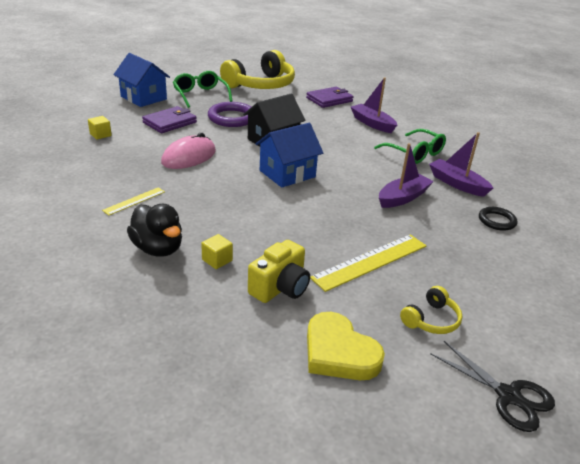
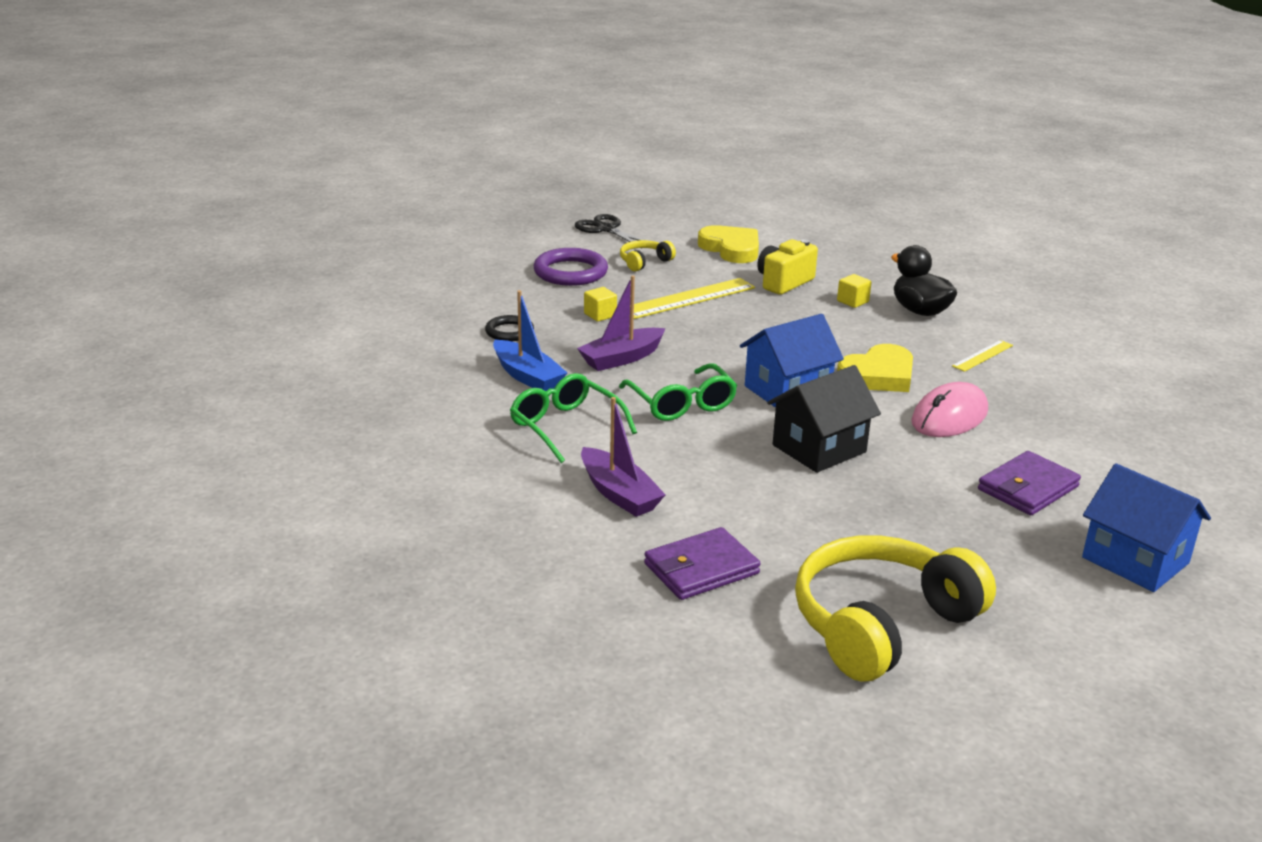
camera: 175 degrees left, 5 degrees down
(100, 135) = (1126, 457): yellow cube -> yellow cube (600, 315)
(200, 95) = (1015, 575): green glasses -> green glasses (681, 404)
(222, 184) = (878, 375): none -> yellow heart
(232, 118) = (913, 503): purple ring -> purple ring (570, 272)
(457, 184) = (527, 376): purple boat -> blue boat

